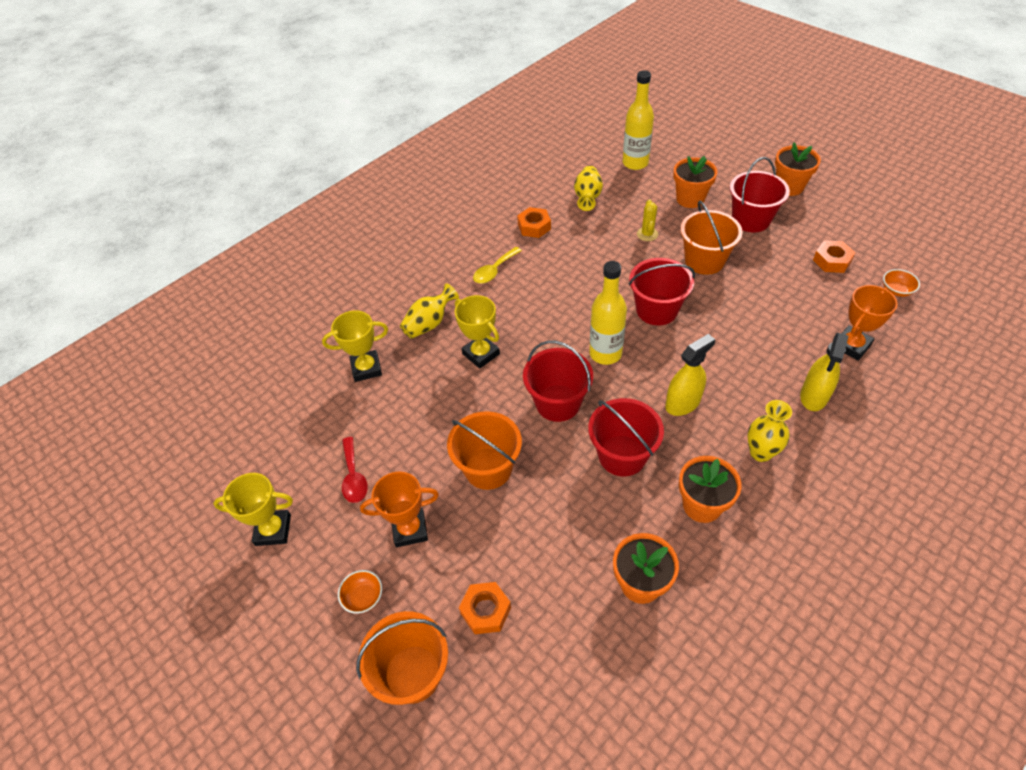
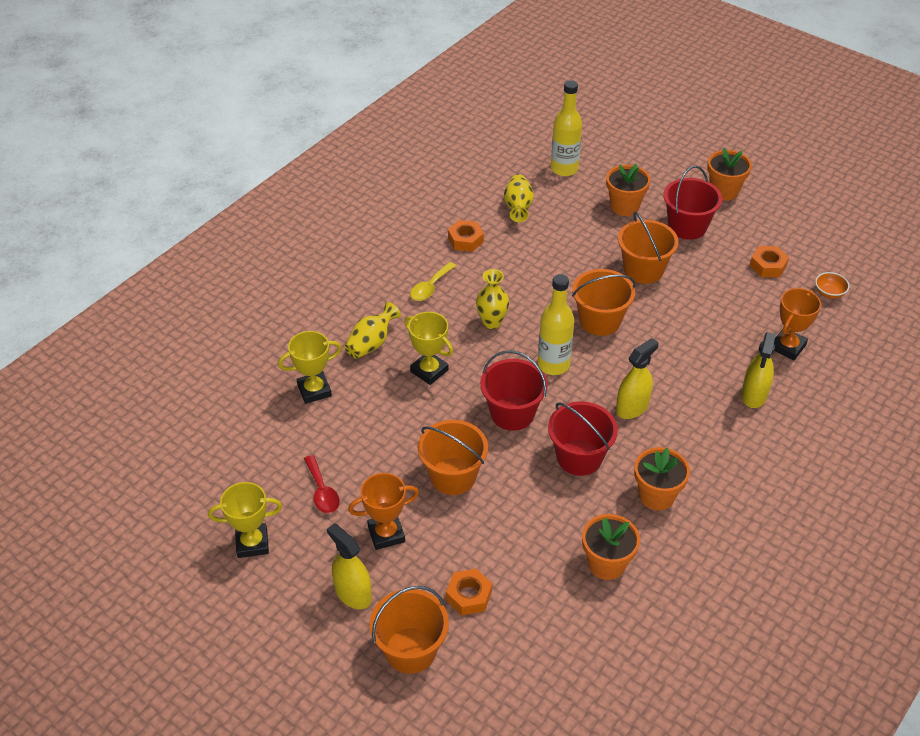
camera: 10 degrees left, 5 degrees down
(363, 597) = (353, 593): orange bowl -> yellow spray bottle
(647, 234) = (583, 244): yellow cactus -> none
(656, 310) = (600, 320): red bucket -> orange bucket
(760, 453) = (707, 447): yellow vase -> yellow vase (492, 322)

